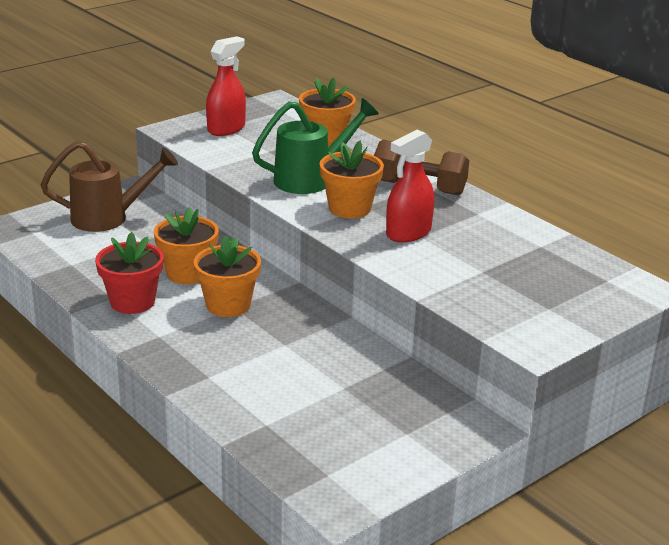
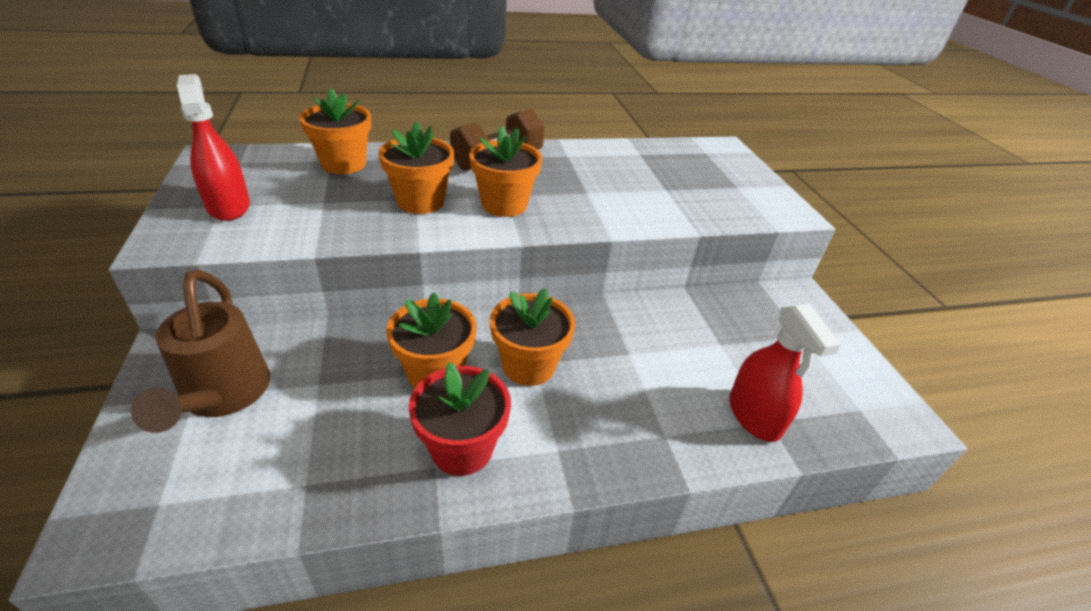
camera: 65 degrees left, 10 degrees up
(109, 218) = (222, 397): brown watering can -> brown watering can turned 150 degrees clockwise
(311, 179) = (420, 202): green watering can -> orange flower pot
(408, 233) = (577, 195): red spray bottle -> red spray bottle (754, 416)

